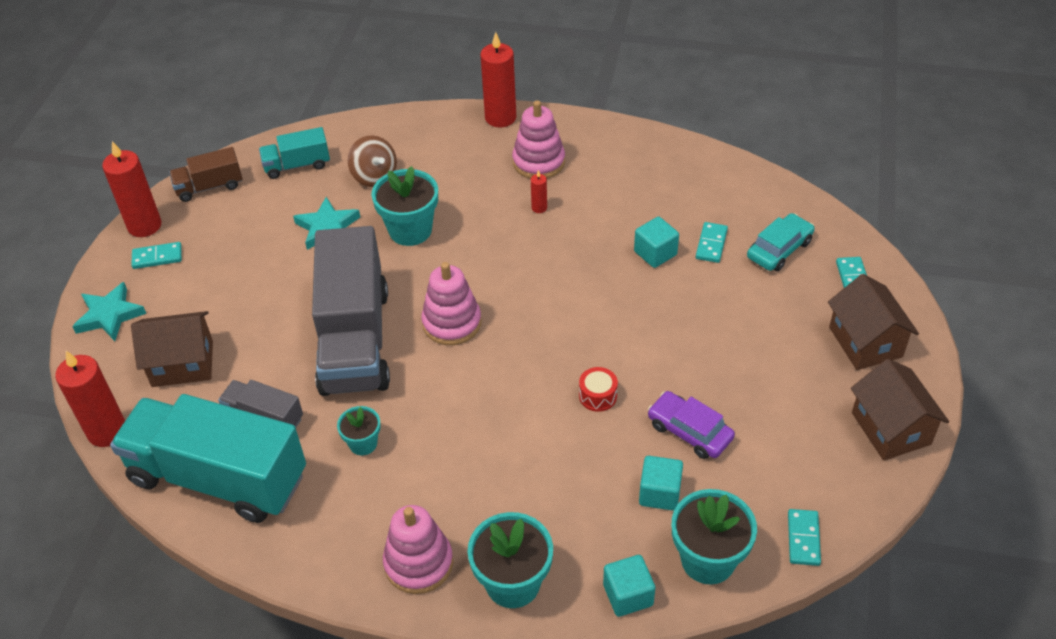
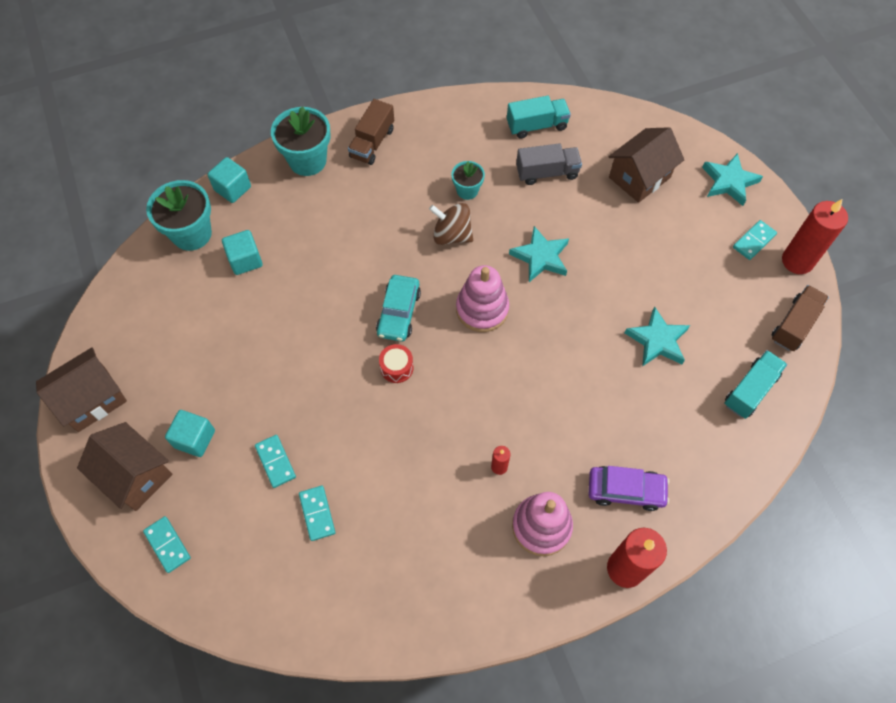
camera: 145 degrees right, 15 degrees up
(107, 431) = (634, 115): red candle -> none
(218, 478) = (537, 126): turquoise truck -> turquoise truck, size x0.47
(355, 340) = (540, 257): grey truck -> turquoise star
(374, 176) = (673, 417): brown spinning top -> brown spinning top (452, 235)
(410, 230) = (589, 377): turquoise flower pot -> none
(418, 563) = (372, 143): pink stacking toy -> brown truck
(598, 396) = (330, 308): red drum -> red drum (396, 367)
(655, 253) = (362, 473): turquoise cube -> turquoise cube (195, 439)
(689, 431) = (247, 316): purple car -> purple car (626, 490)
(779, 249) = (250, 543): turquoise car -> turquoise car (398, 313)
(803, 538) = (132, 279): turquoise domino -> turquoise domino (275, 462)
(891, 428) = (92, 399): brown house -> brown house turned 75 degrees counterclockwise

